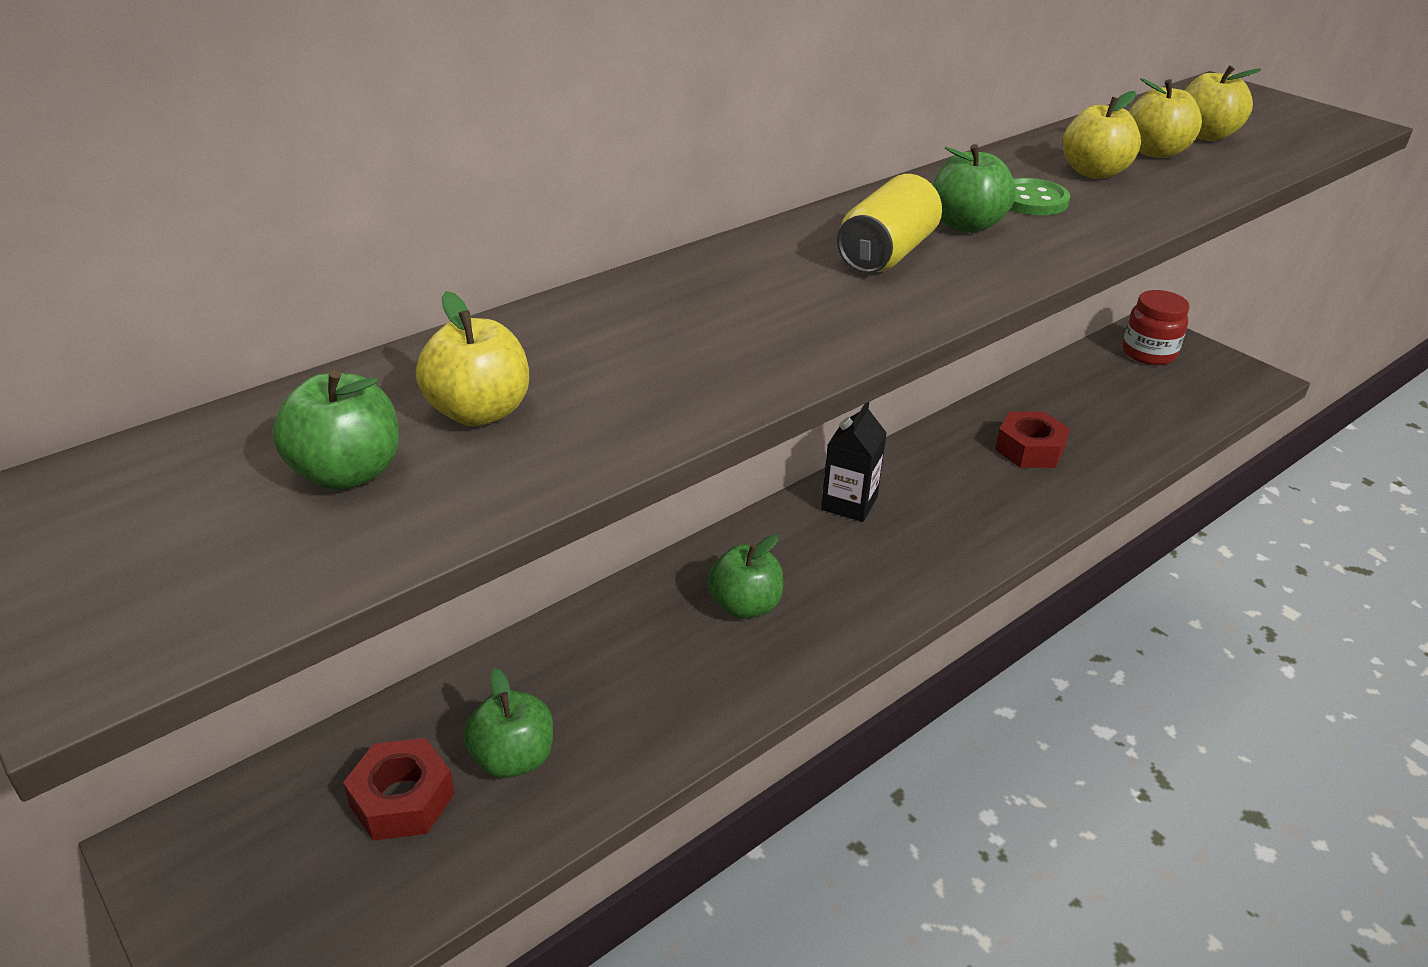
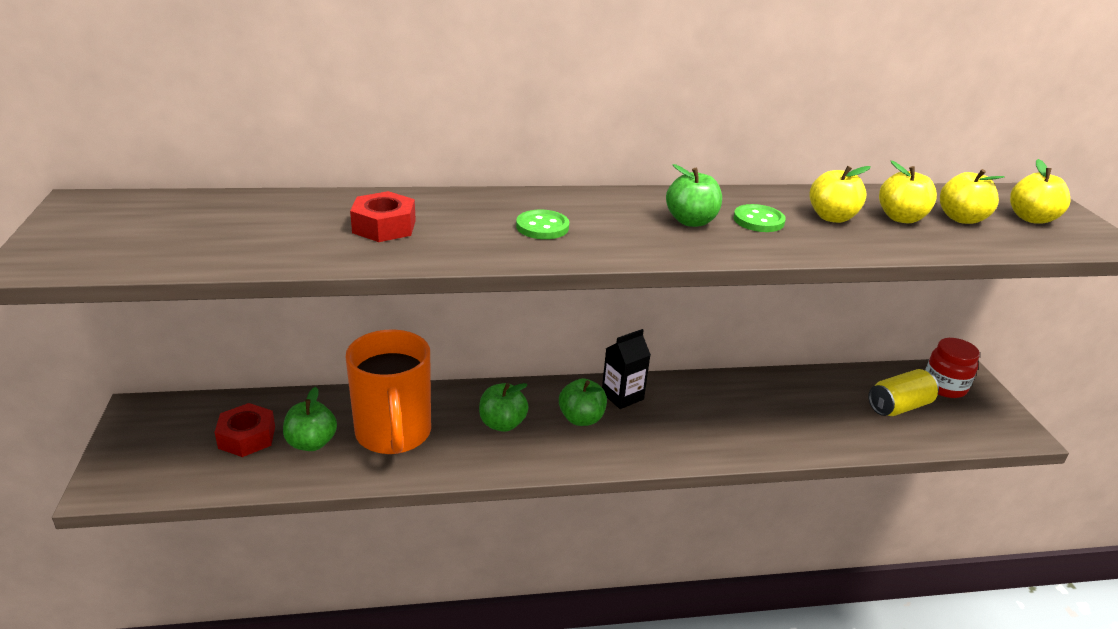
camera: 30 degrees right, 5 degrees down
(347, 473) = (210, 232): green apple -> green apple (581, 419)
(479, 412) = (297, 227): yellow apple -> yellow apple (1031, 218)
(617, 688) = (393, 434): none -> orange mug
(814, 291) = (542, 227): none -> green button
(886, 254) = (615, 222): yellow can -> yellow can (899, 406)
(1029, 449) = (779, 411): red nut -> red nut (384, 226)

